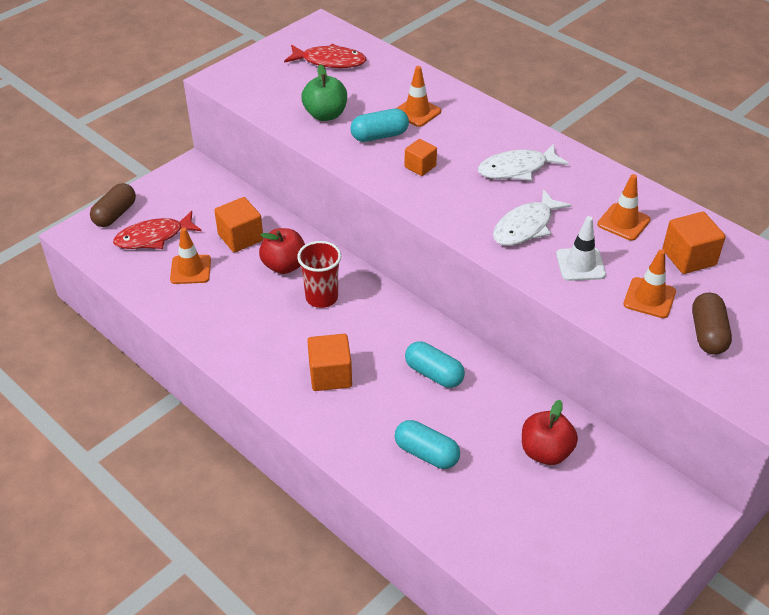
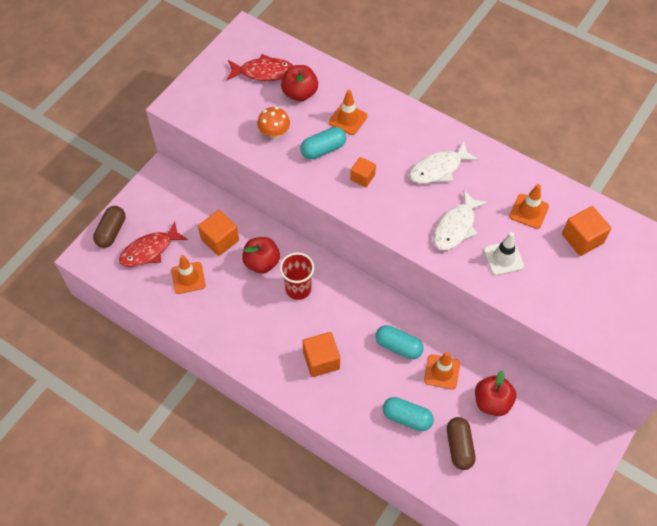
camera: 10 degrees left, 15 degrees up
(325, 115) = (274, 132): green apple -> orange mushroom
(366, 83) = (300, 93): none -> red apple
(649, 298) = (558, 282): orange traffic cone -> orange traffic cone (442, 372)
(708, 334) = (605, 309): brown capsule -> brown capsule (459, 446)

